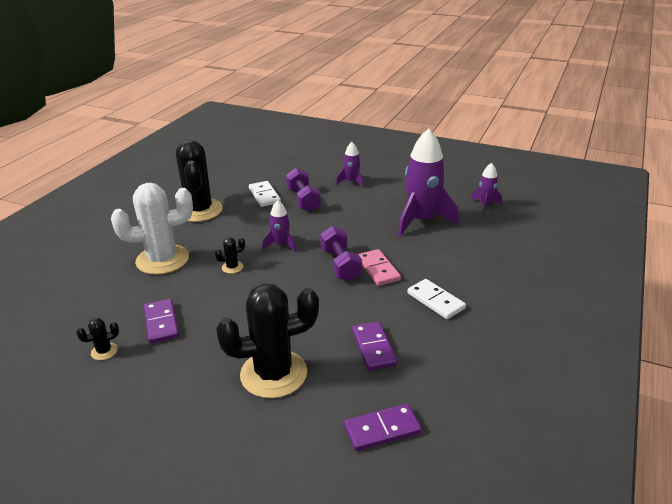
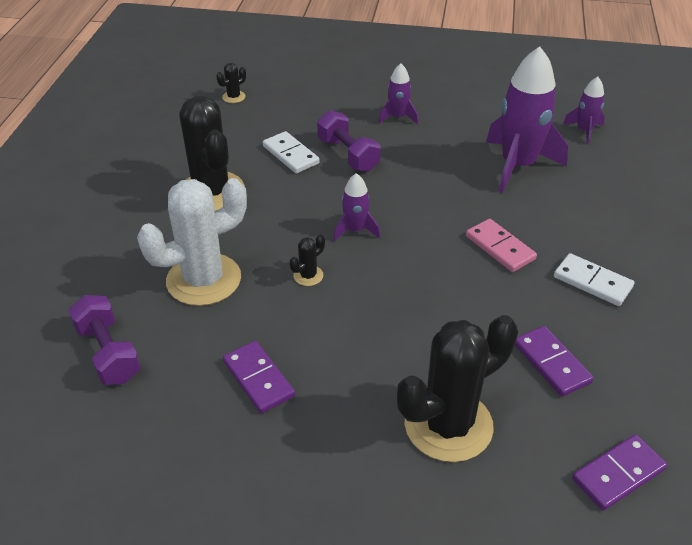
camera: 15 degrees left, 10 degrees up
(104, 351) = (203, 437): black cactus -> black cactus (233, 97)
(340, 265) = (449, 248): purple dumbbell -> purple dumbbell (108, 353)

